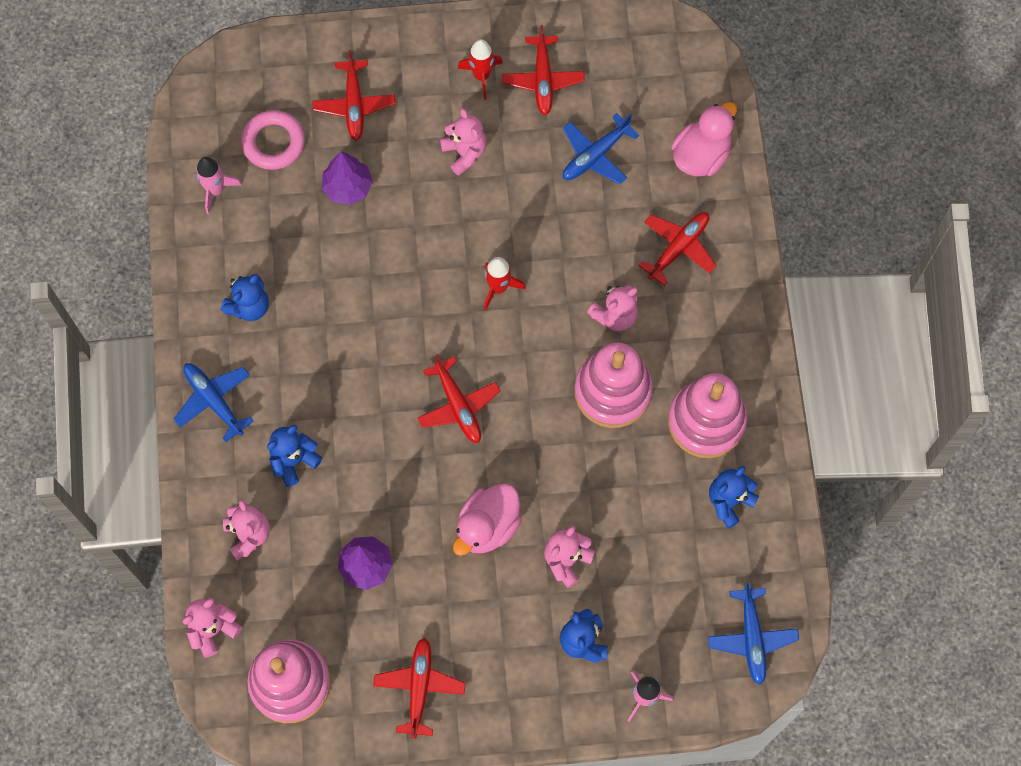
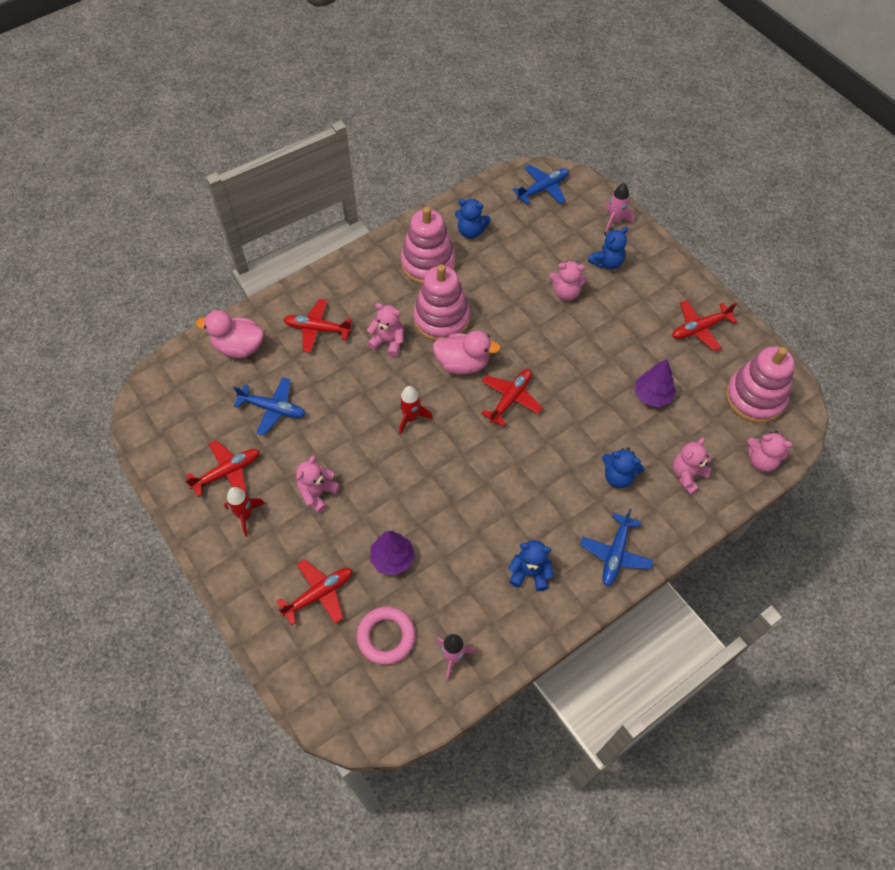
camera: 120 degrees left, 10 degrees down
(487, 526) = (577, 342): pink duck -> pink duck (462, 363)

